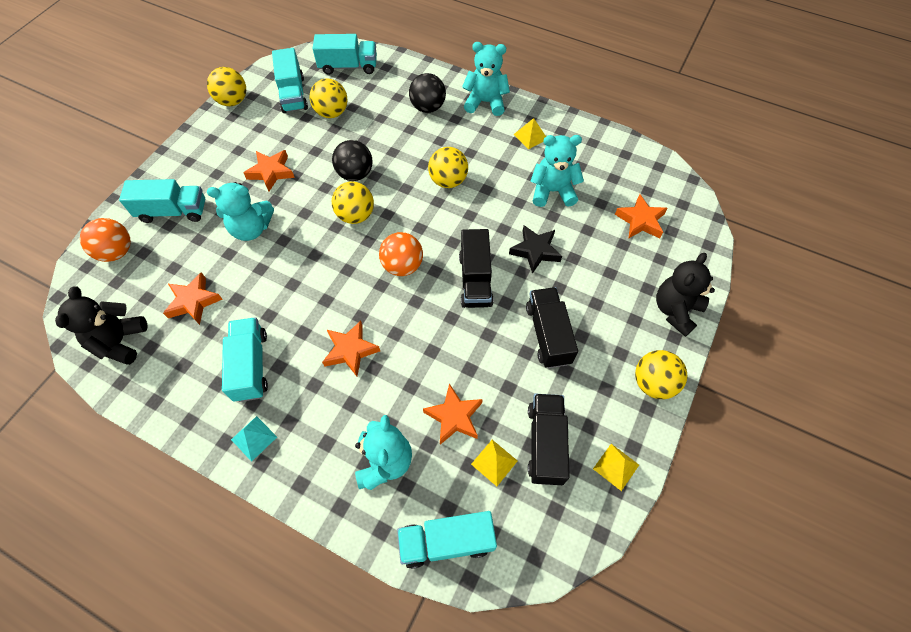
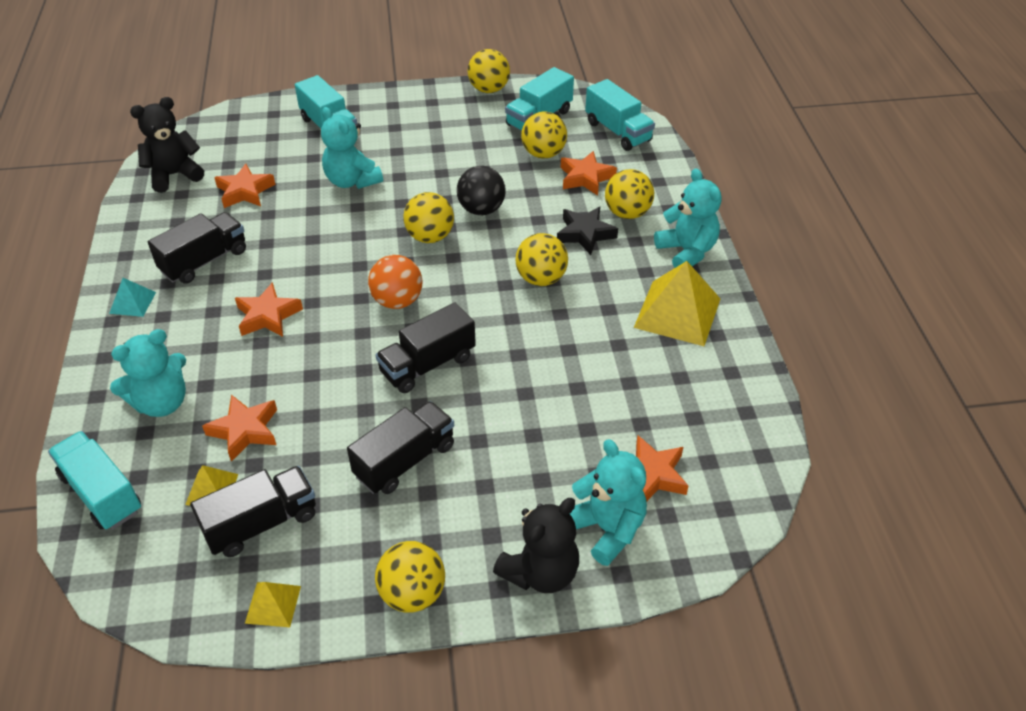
camera: 55 degrees right, 15 degrees down
(117, 252) = (260, 123): orange ball -> none
(251, 366) = (204, 261): turquoise truck -> black truck
(271, 172) = (428, 157): orange star -> orange star (585, 178)
(428, 107) = (627, 213): black ball -> yellow ball
(530, 136) = (677, 312): yellow pyramid -> yellow pyramid, size x2.00
(535, 251) = (511, 396): black star -> black star (585, 234)
(552, 191) = (613, 370): turquoise teddy bear -> turquoise teddy bear (607, 529)
(675, 310) = (540, 572): black teddy bear -> black teddy bear turned 135 degrees clockwise

